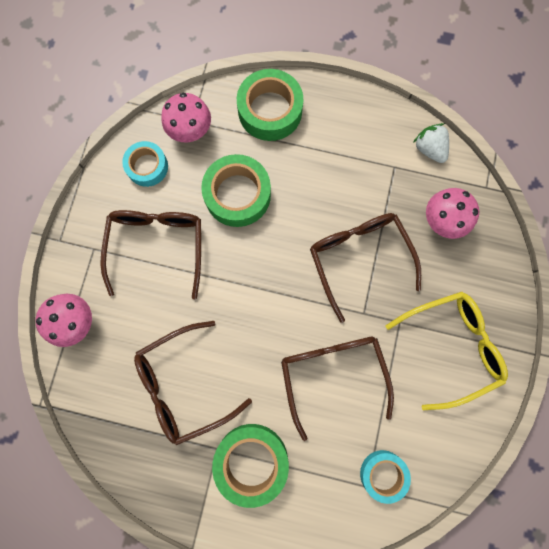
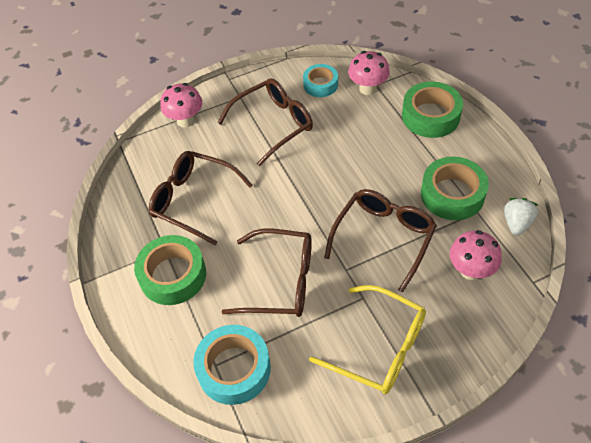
camera: 55 degrees right, 25 degrees down
(237, 195) = (353, 139): green tape -> green tape (452, 194)
(332, 374) = (281, 281): brown glasses -> brown glasses turned 60 degrees clockwise
(383, 474) = (234, 369): turquoise tape -> turquoise tape, size x1.58

